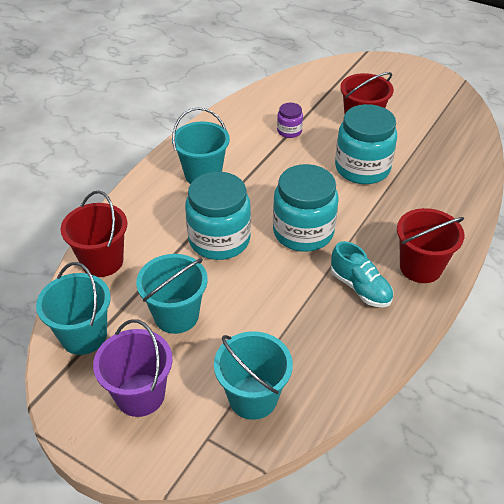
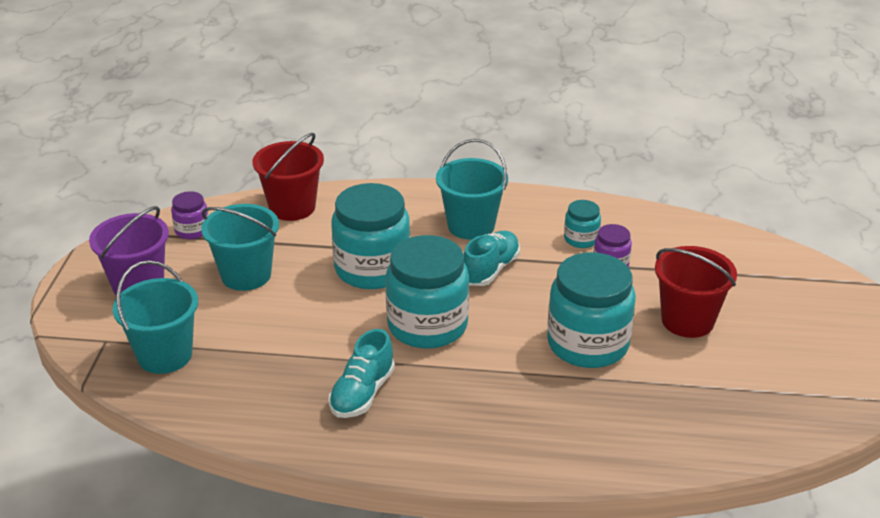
camera: 65 degrees right, 10 degrees down
(84, 336) = (192, 230): turquoise bucket -> purple jar
(254, 133) = (581, 239): none -> turquoise jar
(260, 183) = (490, 270): none -> turquoise shoe
(420, 267) = (430, 438): red bucket -> none

